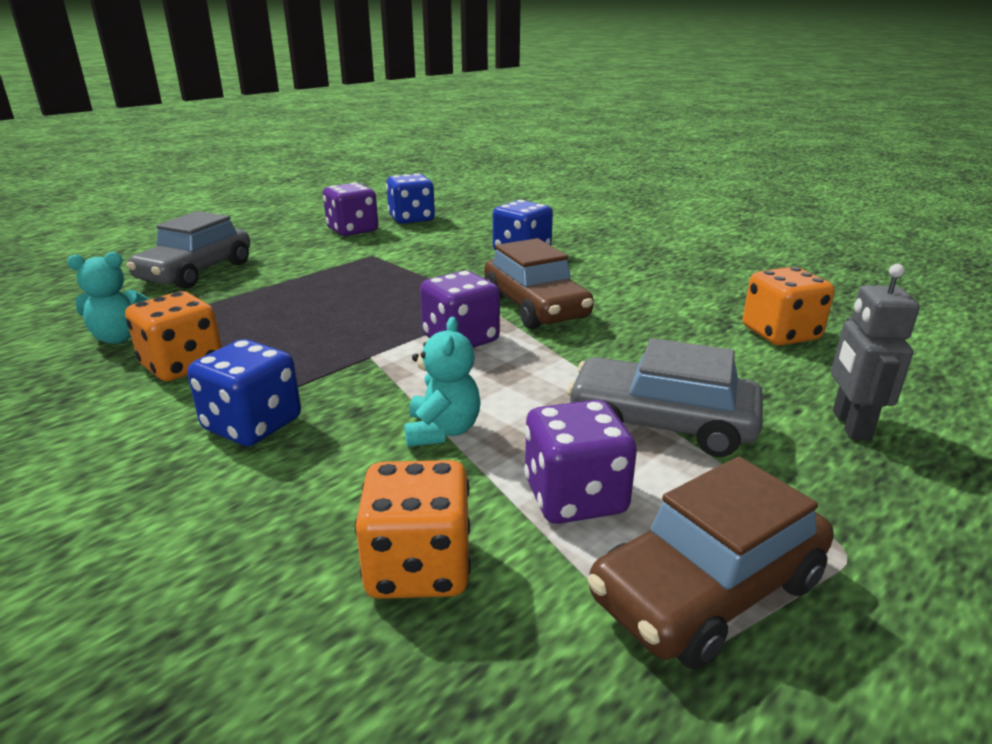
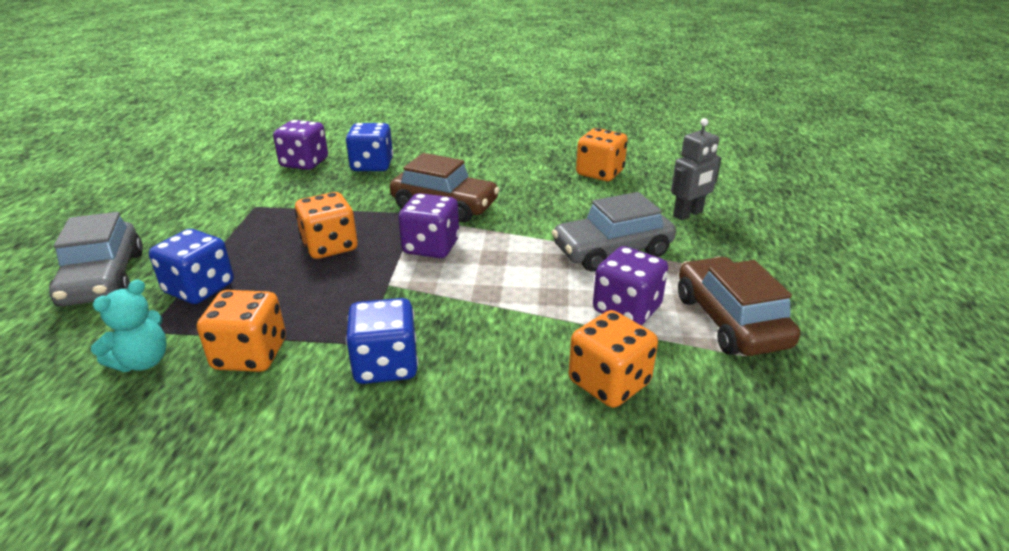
camera: 40 degrees left, 5 degrees up
(352, 230) = (196, 189): purple dice -> purple dice (304, 163)
(376, 306) = (330, 246): none -> orange dice
(411, 219) = (234, 163): blue dice -> blue dice (200, 288)
(442, 431) = (511, 309): turquoise teddy bear -> none
(707, 590) = (730, 320): brown car -> brown car turned 150 degrees clockwise
(850, 425) = (688, 214): grey robot -> grey robot turned 90 degrees counterclockwise

